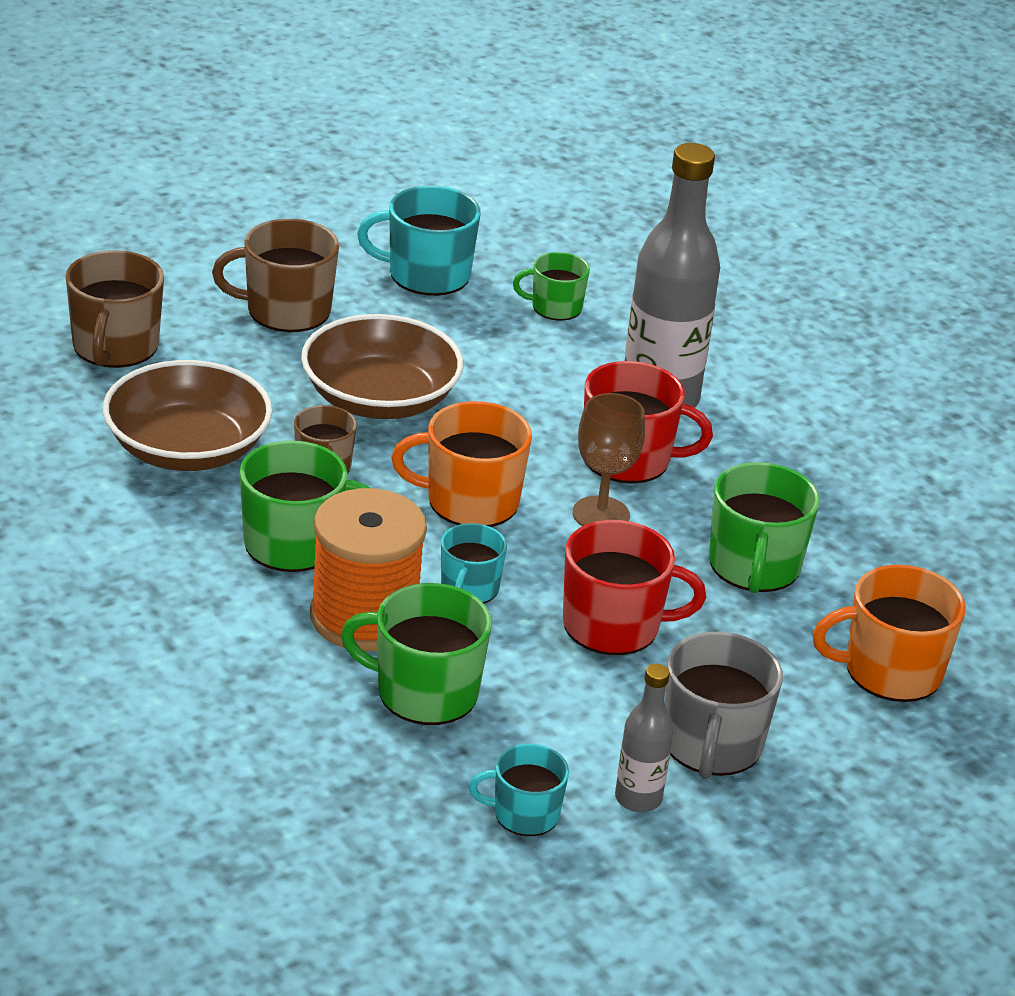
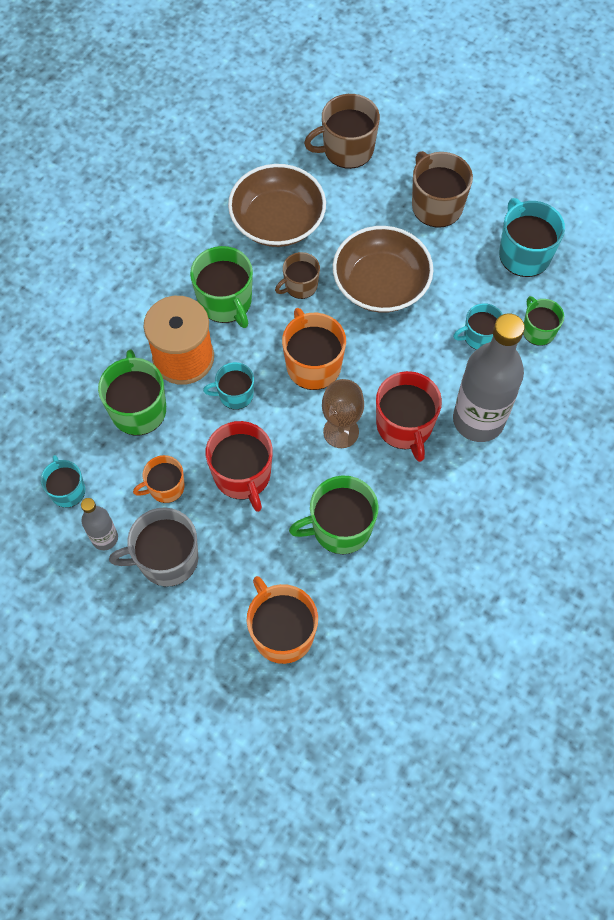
camera: 70 degrees right, 30 degrees up
(530, 353) = (479, 336): none -> turquoise mug
(586, 707) = (165, 487): none -> orange mug

